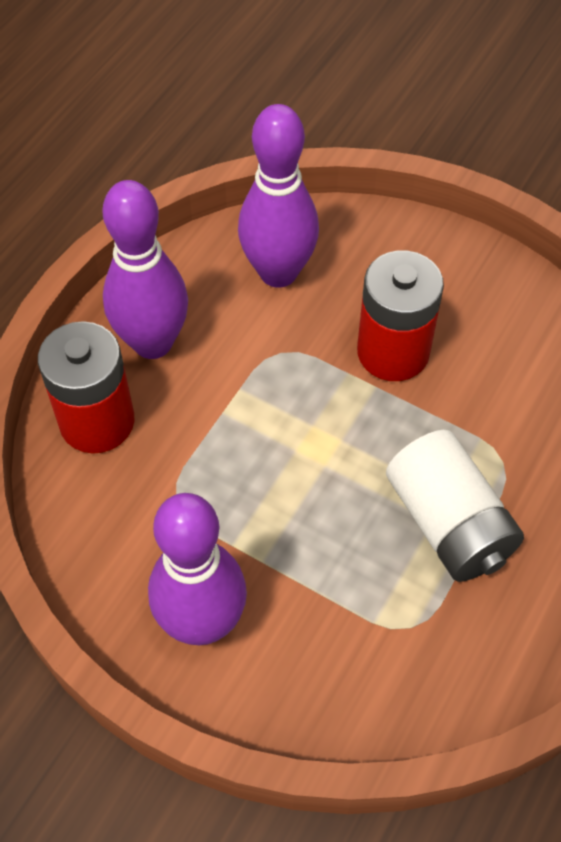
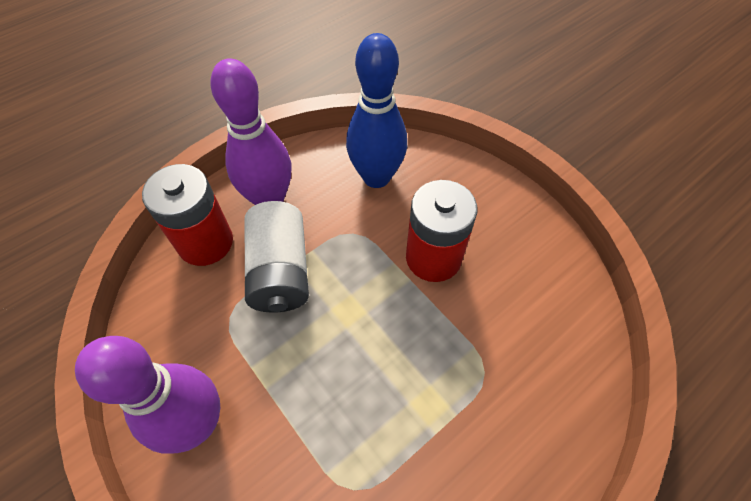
camera: 20 degrees right, 0 degrees up
(278, 272) = (376, 177): purple bowling pin -> blue bowling pin
(449, 523) = (420, 409): white battery -> white battery (280, 271)

